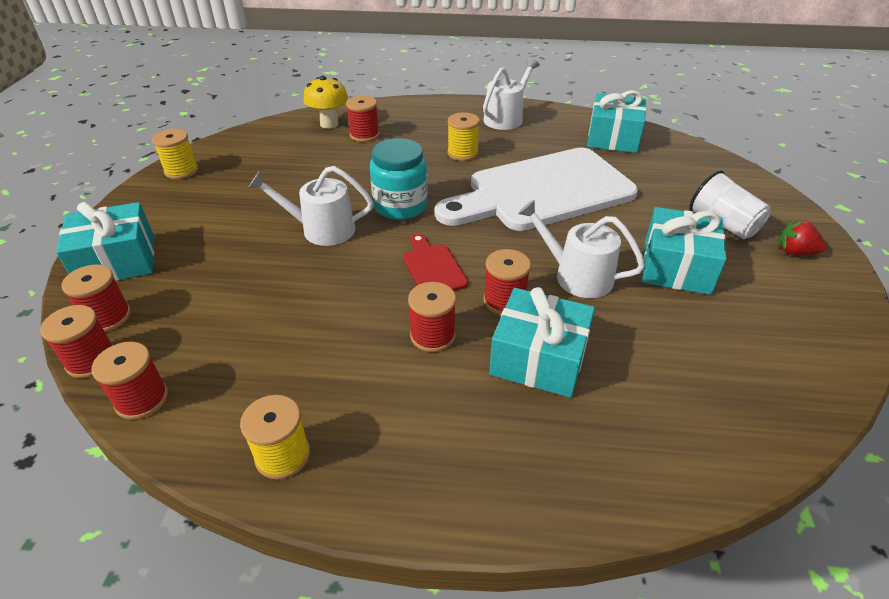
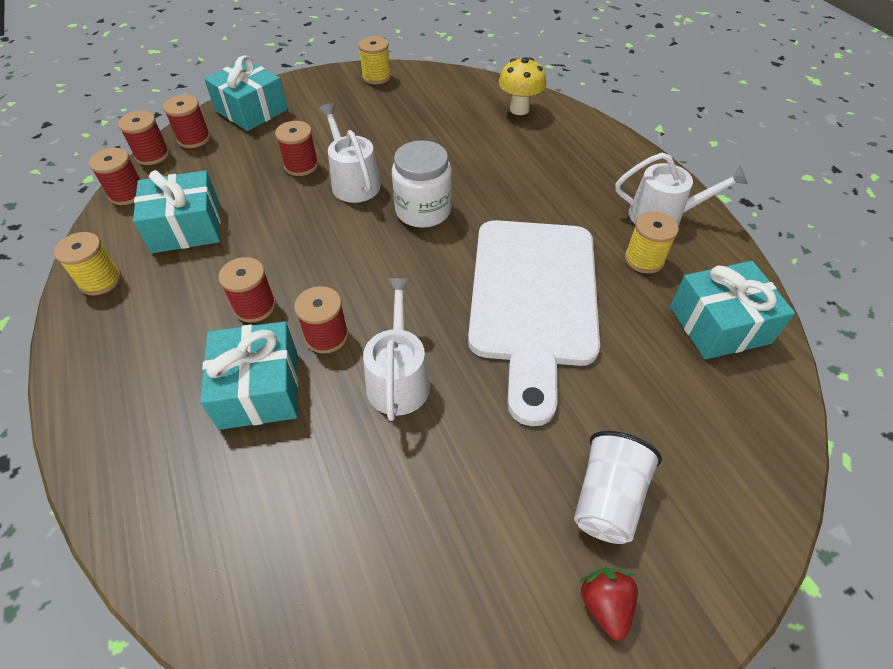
camera: 60 degrees right, 10 degrees up
(364, 135) = (522, 137): red spool -> red spool (301, 165)
(400, 206) = (423, 210): turquoise jar -> white jar
(433, 267) = (345, 269): red cutting board -> none
(462, 153) = (552, 213): yellow spool -> yellow spool (644, 259)
(542, 191) = (533, 300): white cutting board -> white cutting board turned 120 degrees counterclockwise
(676, 267) = (474, 466): turquoise gift -> turquoise gift (186, 227)

